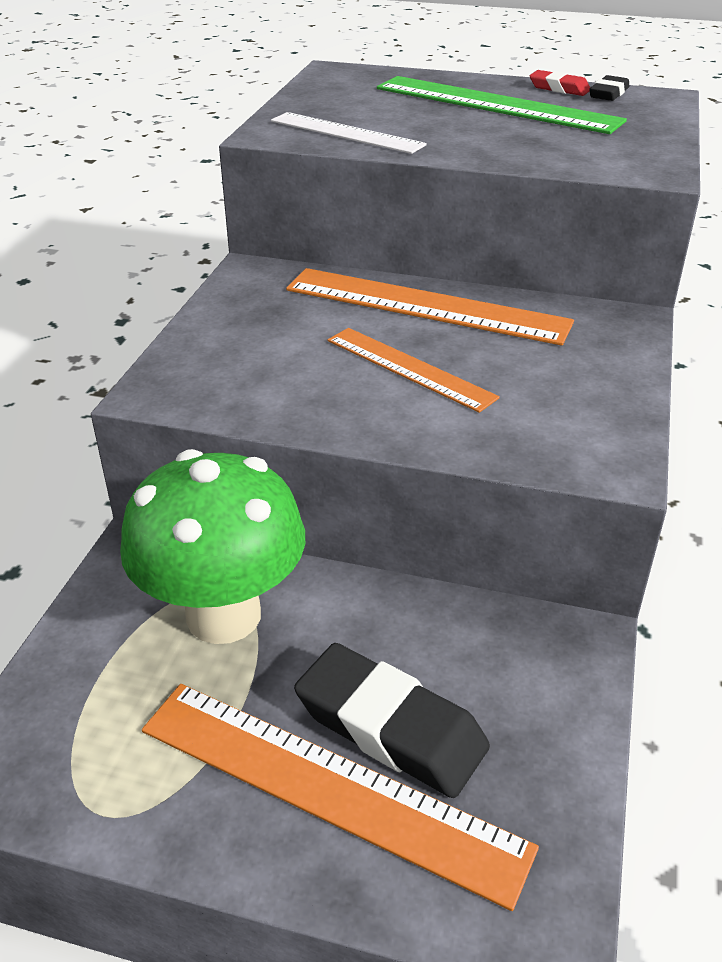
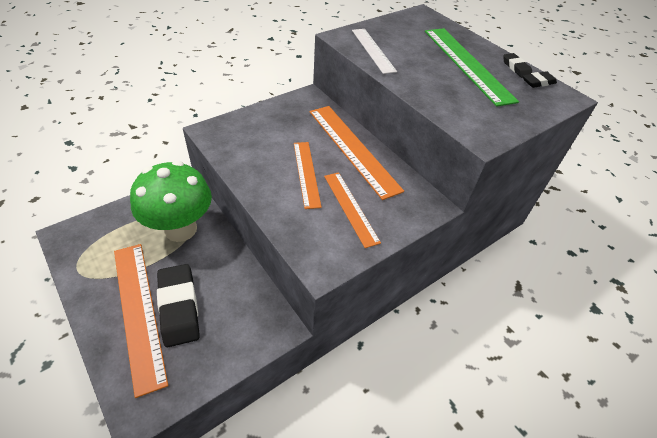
camera: 35 degrees right, 10 degrees up
(537, 376) = (350, 208): none -> orange ruler
(559, 88) = (516, 68): red eraser -> black eraser

